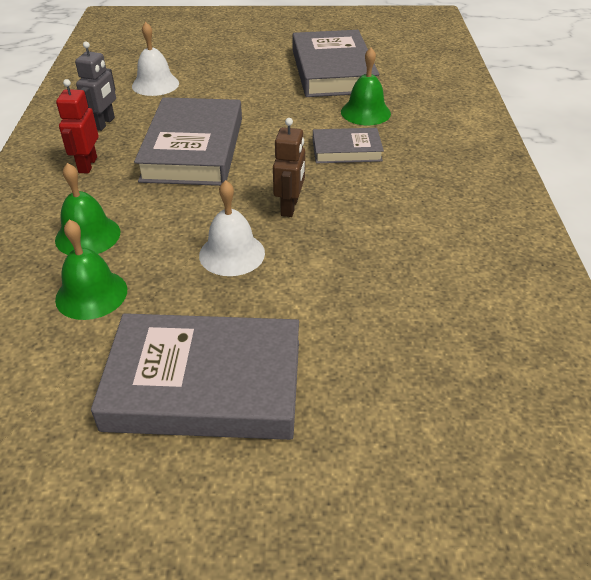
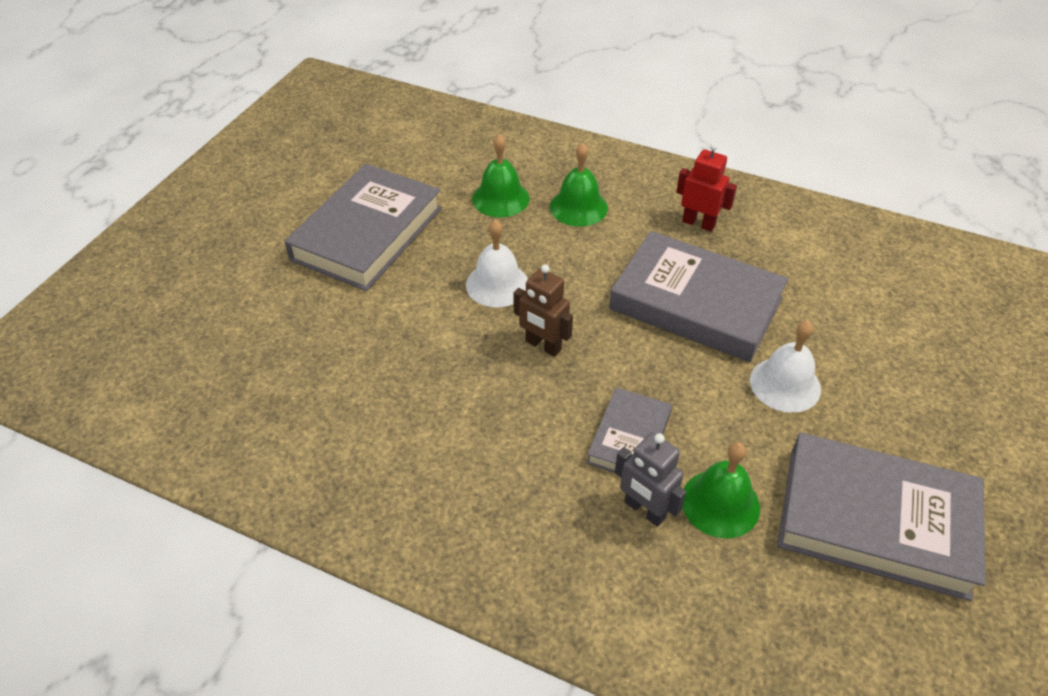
camera: 115 degrees right, 5 degrees up
(104, 123) = (784, 248): grey robot -> grey robot (644, 510)
(155, 84) = (878, 308): white bell -> white bell (785, 384)

